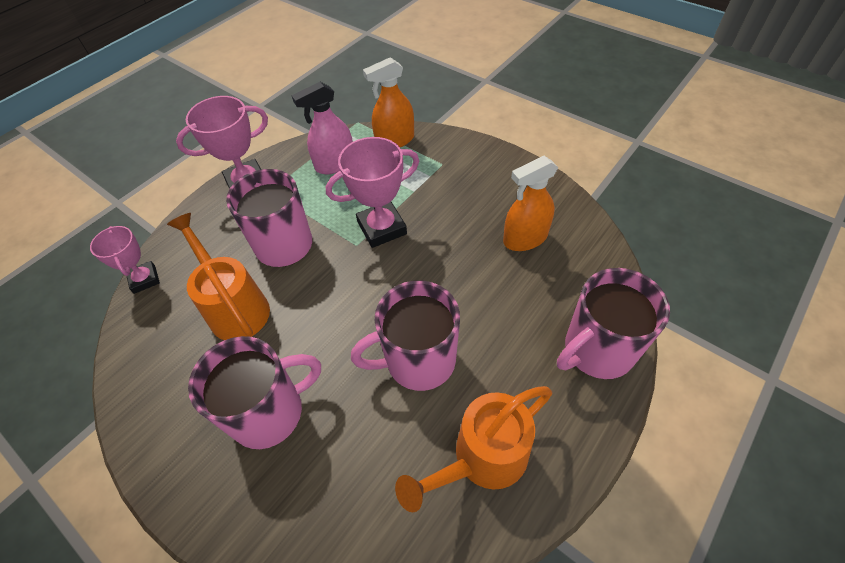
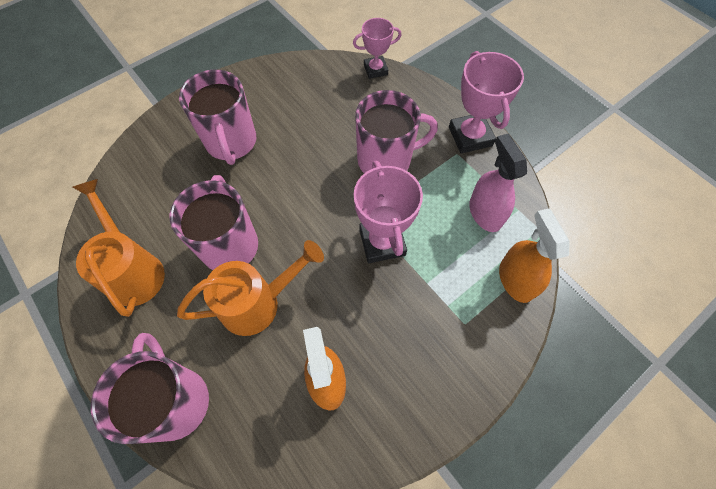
camera: 100 degrees right, 10 degrees up
(235, 307) = (329, 125): orange watering can -> orange watering can (258, 303)

